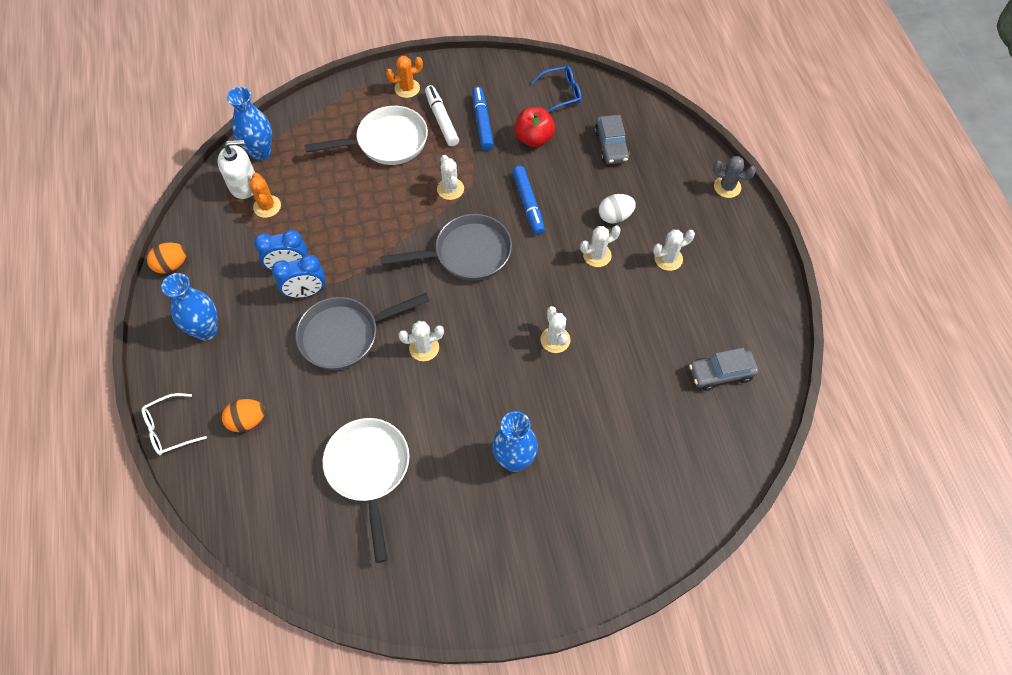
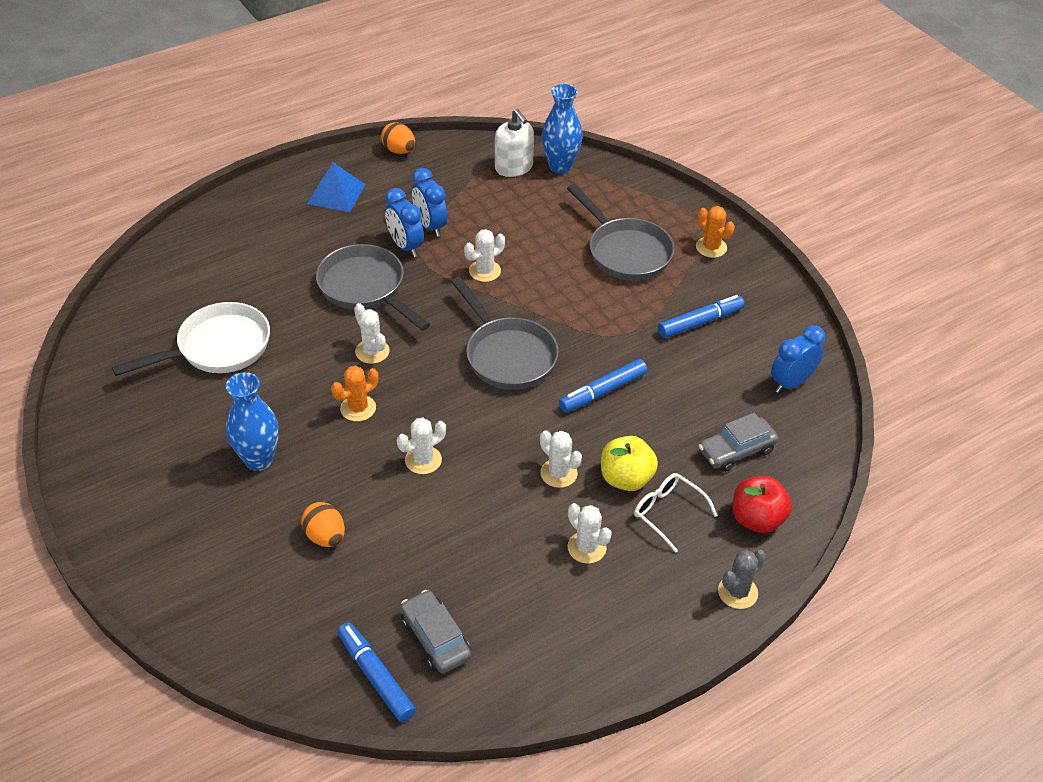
camera: 70 degrees right, 15 degrees down
(170, 428) = (226, 203): white glasses -> white glasses (668, 513)
(206, 330) = (336, 194): blue vase -> blue pyramid
(247, 421) = (248, 249): orange egg -> orange egg (325, 536)
(267, 206) = (495, 190): orange cactus -> orange cactus (358, 408)
(386, 142) = (625, 252): white pan -> grey pan
(441, 120) = (683, 287): white marker -> none
(450, 189) = (589, 319): white cactus -> white cactus (485, 271)
(534, 138) = (703, 373): red apple -> red apple (757, 519)
(561, 93) = (791, 383): blue glasses -> blue clock
(615, 216) = (626, 478): white egg -> yellow apple
(727, 187) = (737, 592): grey cactus -> grey cactus turned 45 degrees clockwise
(744, 419) = (375, 676): none -> blue marker

